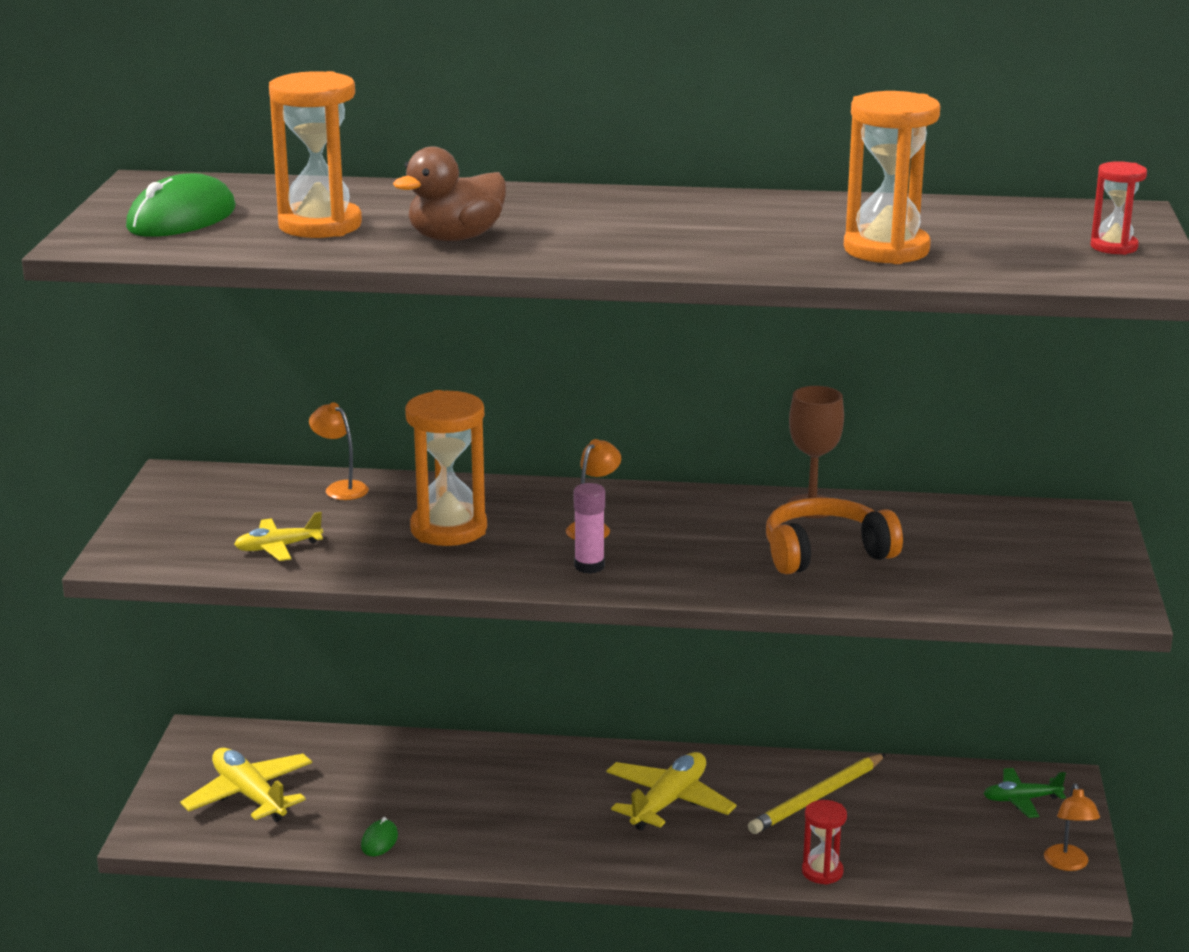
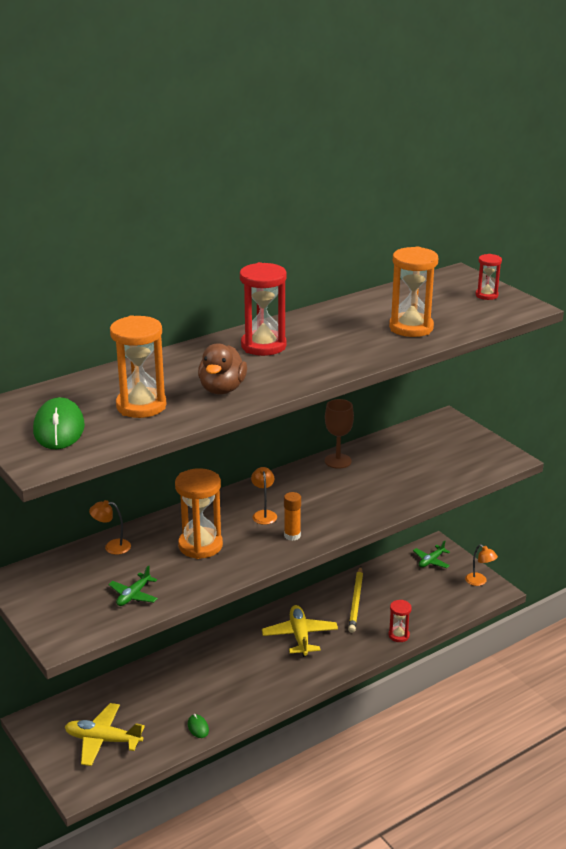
camera: 40 degrees left, 5 degrees up
(278, 548) = (133, 595): yellow plane -> green plane
(589, 566) = (292, 535): pink glue stick -> orange glue stick
(616, 212) = (263, 346): none -> red hourglass
(825, 553) = (376, 483): orange headphones -> none

